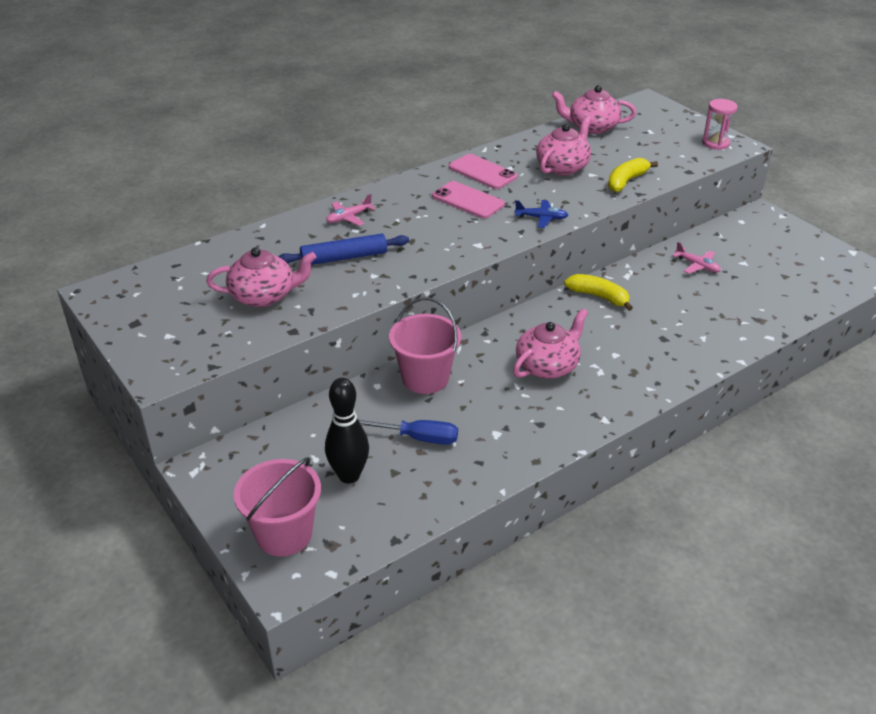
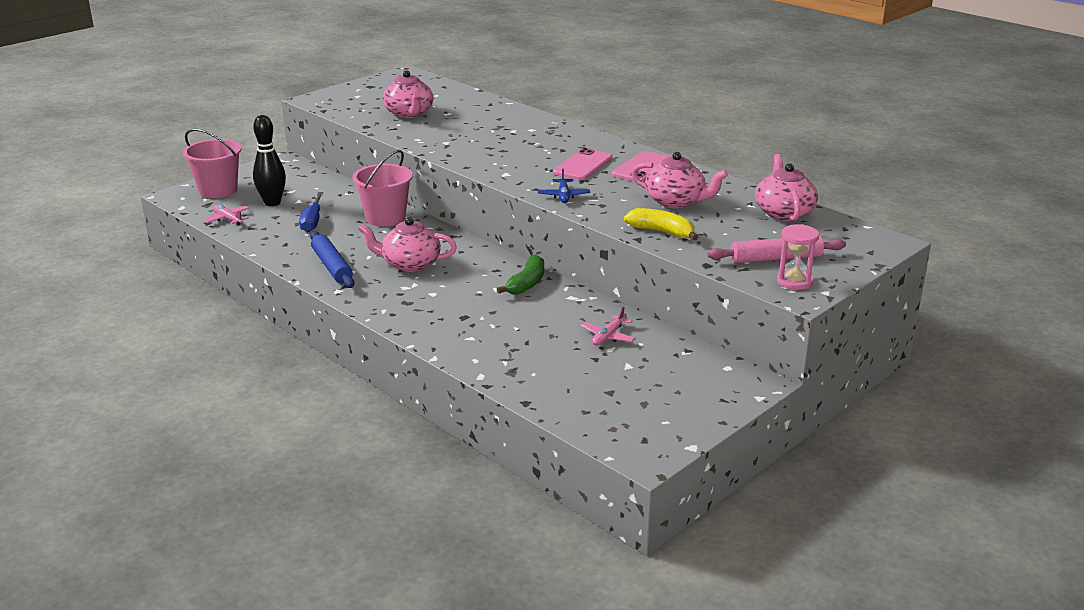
camera: 80 degrees right, 10 degrees down
(344, 257) = (469, 131): blue rolling pin -> blue rolling pin (332, 266)
(348, 217) = (532, 127): pink plane -> pink plane (228, 219)
(548, 366) = (409, 264): pink teapot -> pink teapot turned 150 degrees clockwise
(599, 297) = (526, 283): yellow banana -> green banana
(676, 144) = (775, 258): none -> pink rolling pin

